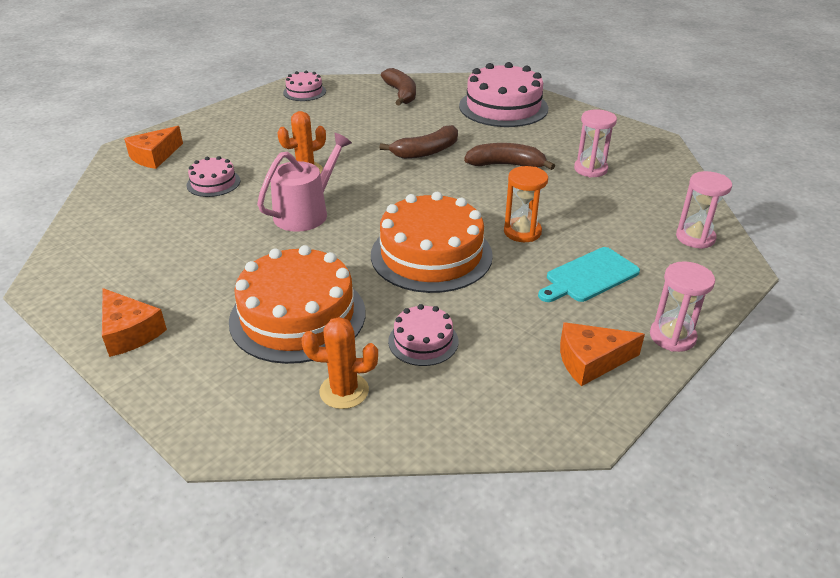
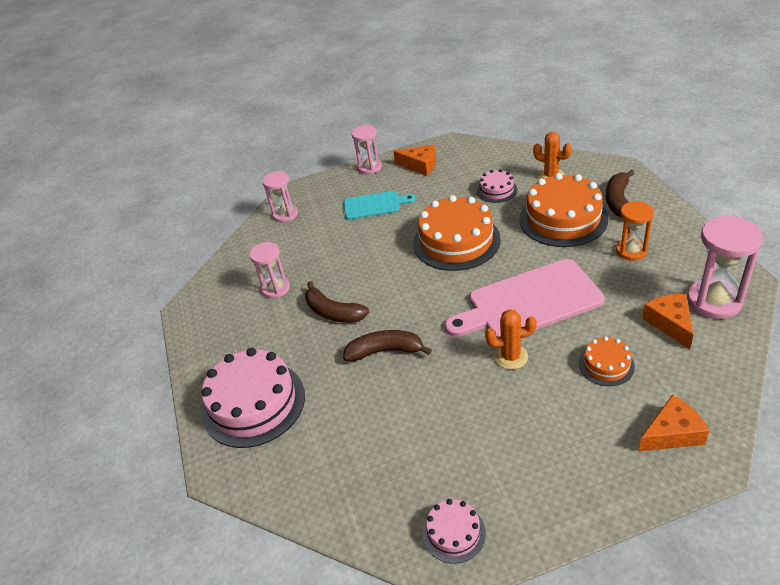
camera: 145 degrees left, 5 degrees up
(93, 255) = (714, 301): none -> pink hourglass
(129, 332) = (674, 231): orange cheese -> orange cheese (670, 323)
(213, 183) = (606, 365): pink cake -> orange cake
(306, 213) = (529, 302): pink watering can -> pink cutting board
(401, 94) = (336, 476): brown banana -> brown banana (618, 201)
(522, 232) = (383, 244): orange hourglass -> orange hourglass (631, 251)

